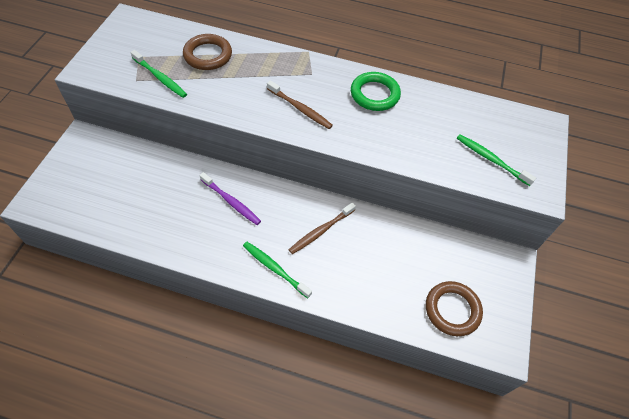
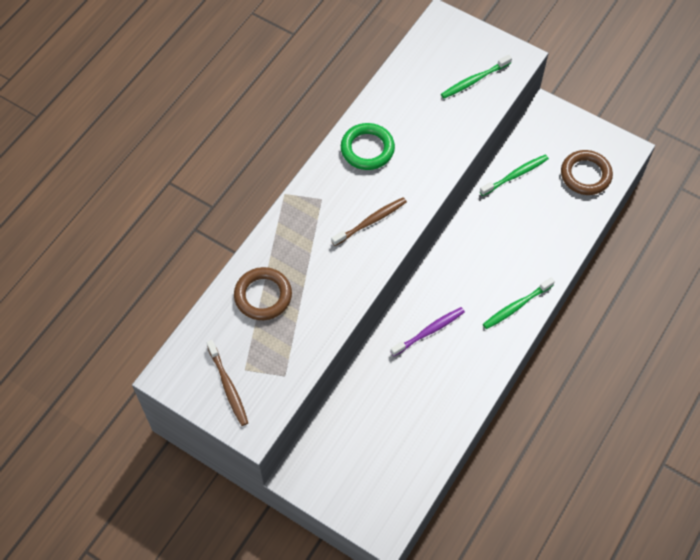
camera: 70 degrees left, 5 degrees up
(160, 78) = (288, 349): green toothbrush -> green toothbrush (515, 175)
(320, 231) = (483, 257): brown toothbrush -> brown toothbrush (228, 386)

